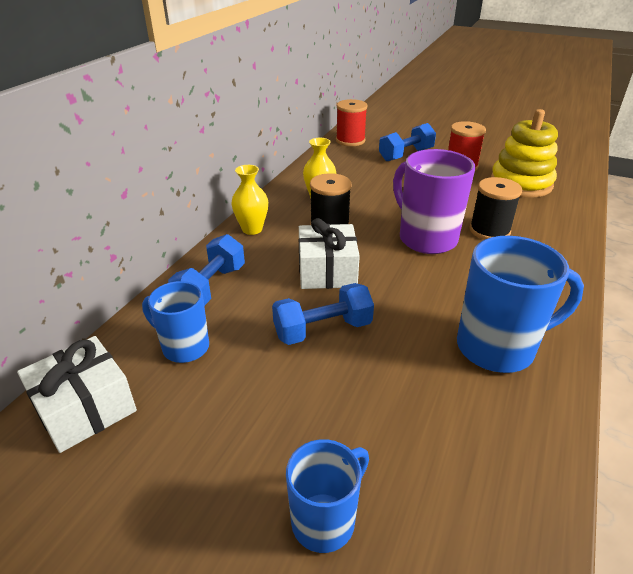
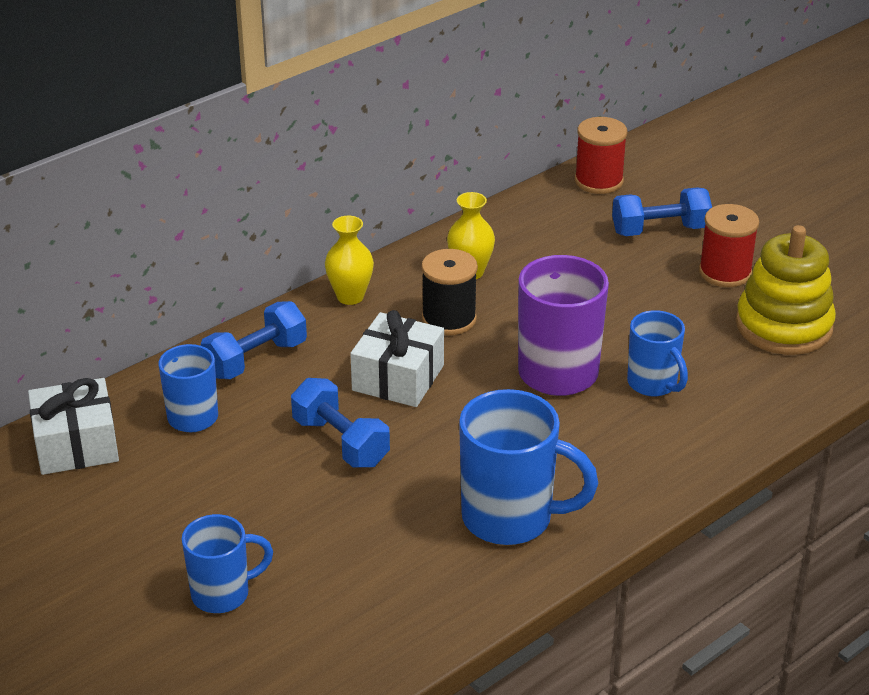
camera: 25 degrees right, 0 degrees up
(322, 329) = (340, 442): blue dumbbell -> blue dumbbell turned 45 degrees clockwise
(489, 231) = (653, 384): black spool -> blue mug

